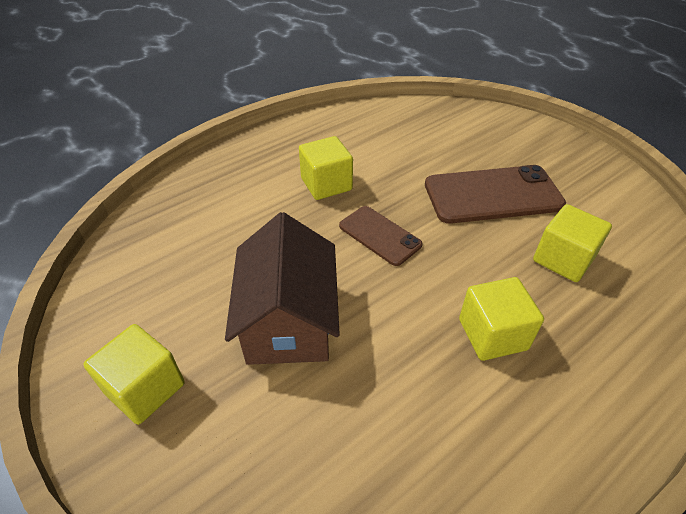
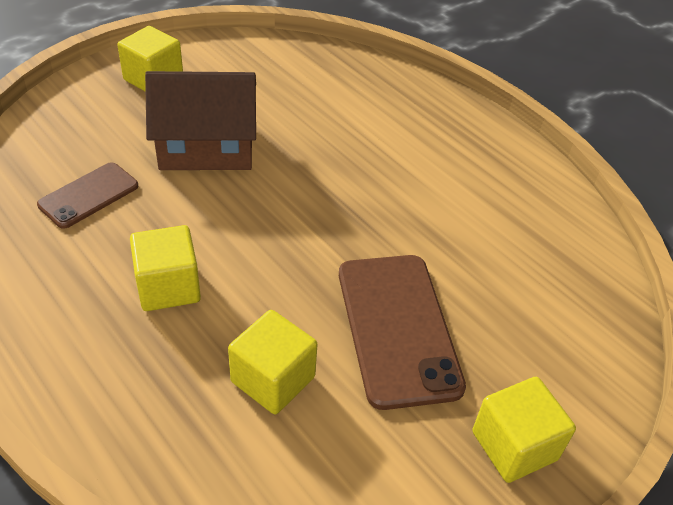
camera: 85 degrees right, 0 degrees up
(326, 184) = (402, 173): yellow cube -> yellow cube (514, 445)
(379, 235) = (316, 212): brown phone -> brown phone (89, 195)

